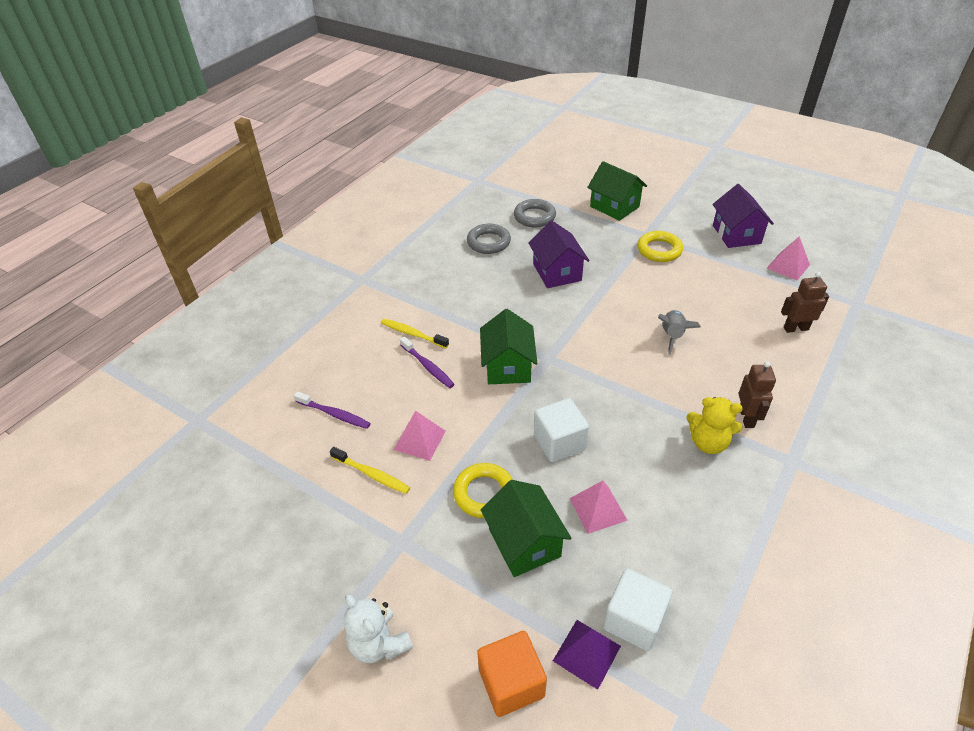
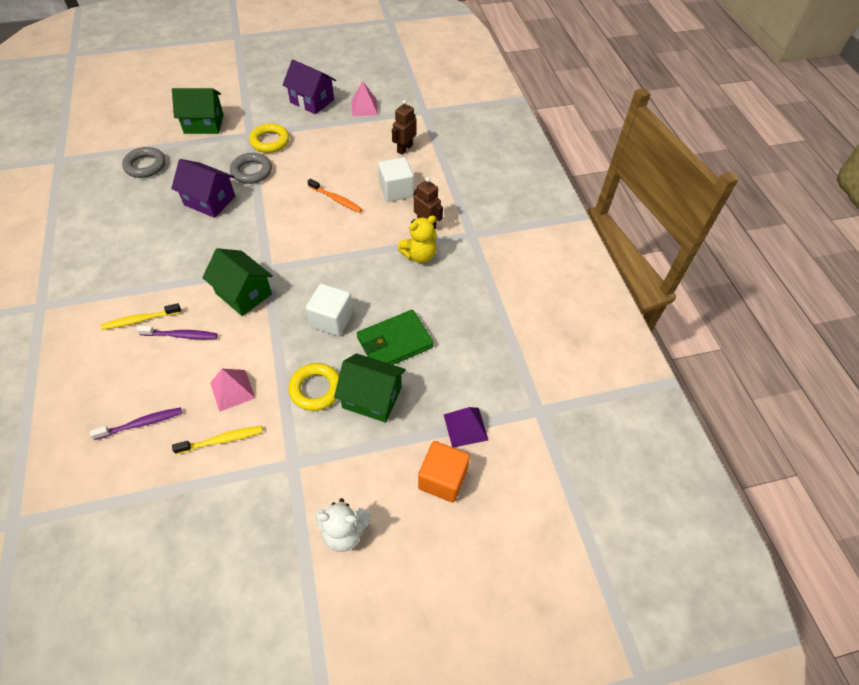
camera: 50 degrees left, 10 degrees up
(488, 242) = (127, 208): grey ring -> grey ring (251, 171)
(598, 509) = (395, 343): pink pyramid -> green wallet
(634, 620) = (472, 388): white cube -> white cube (396, 190)
(672, 336) = (336, 199): grey rocket -> orange toothbrush

